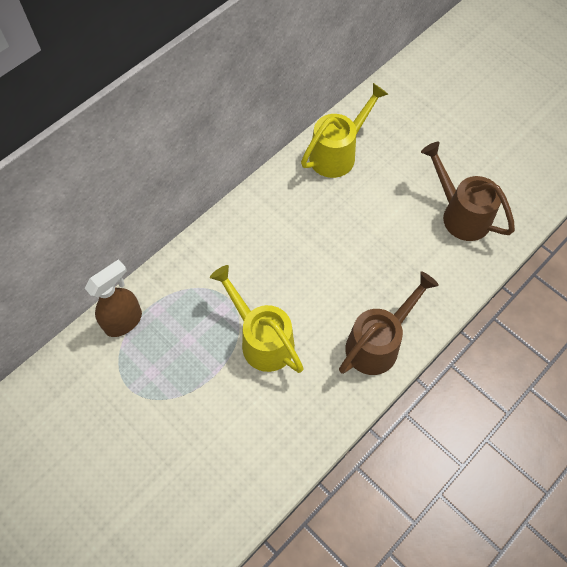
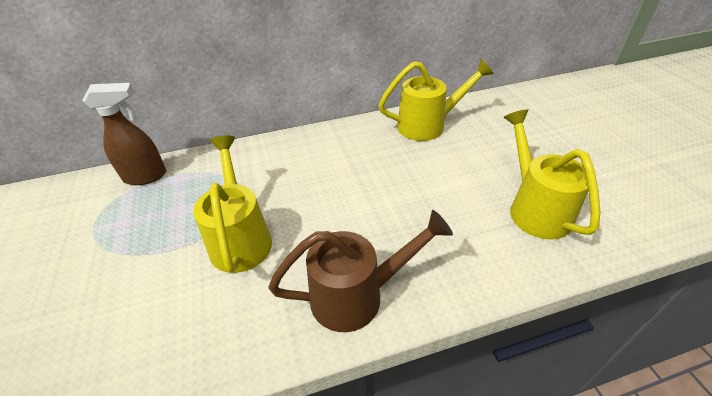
camera: 30 degrees right, 20 degrees down
(460, 214) = (535, 208): brown watering can -> yellow watering can

